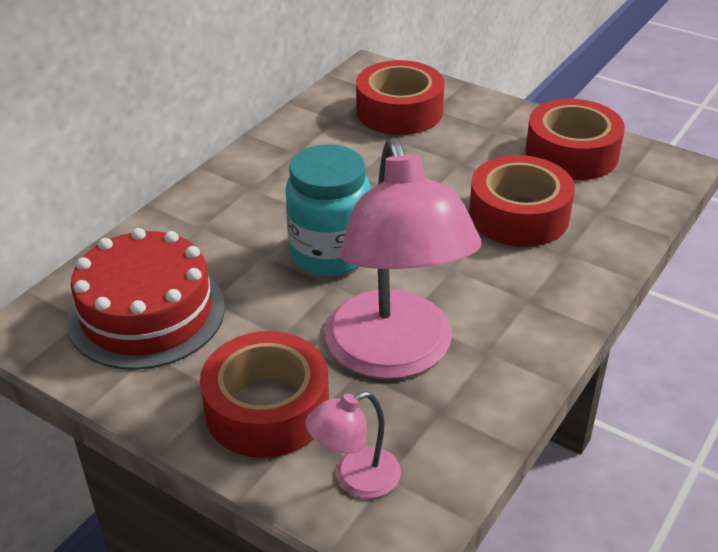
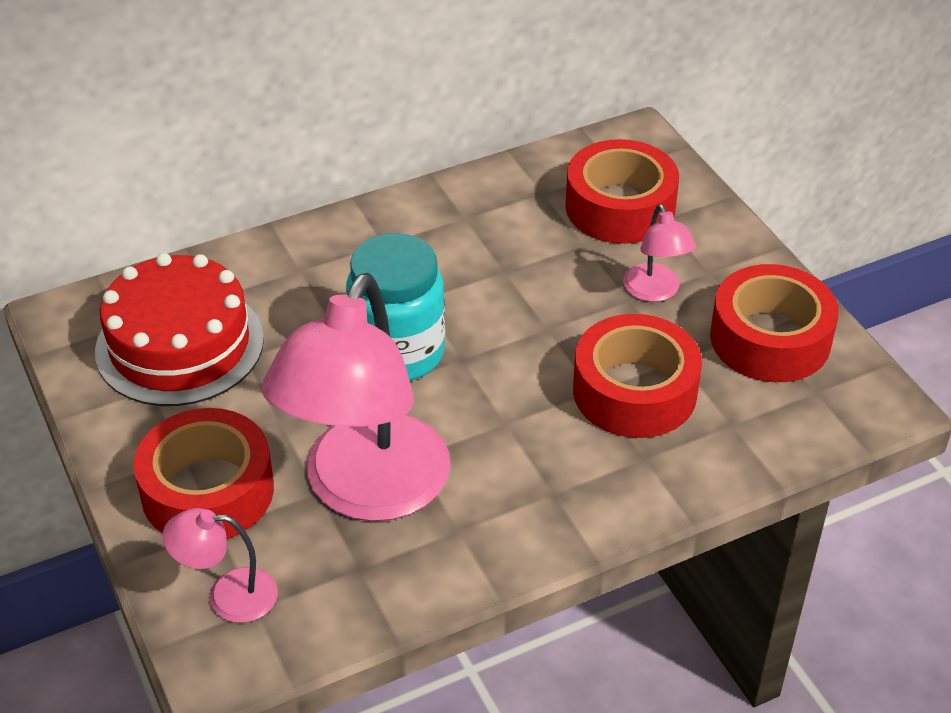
camera: 30 degrees right, 5 degrees up
(472, 152) = (655, 292): none -> pink lamp

